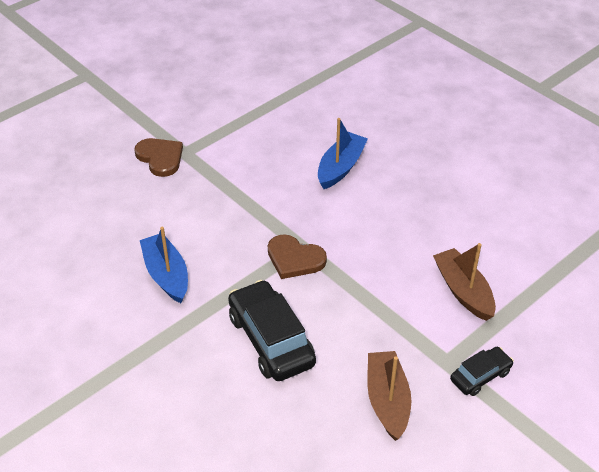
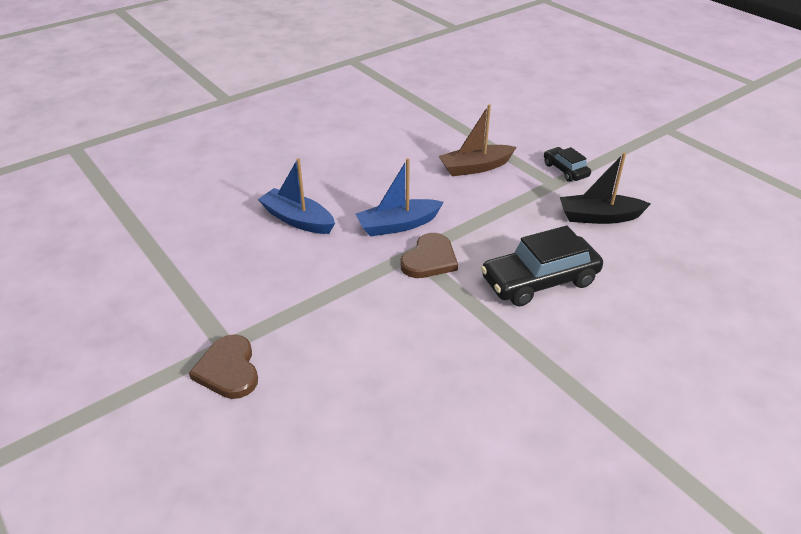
camera: 85 degrees left, 5 degrees down
(160, 158) = (228, 370): brown heart -> brown heart turned 75 degrees counterclockwise
(166, 275) = (447, 361): blue boat -> blue boat (398, 225)
(387, 400) = (599, 217): brown boat -> black boat

